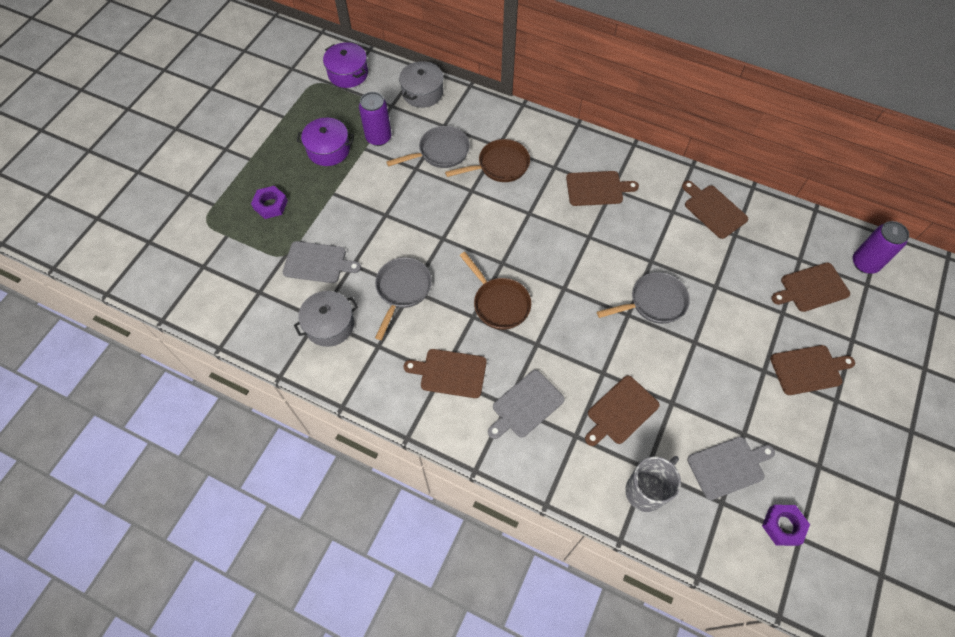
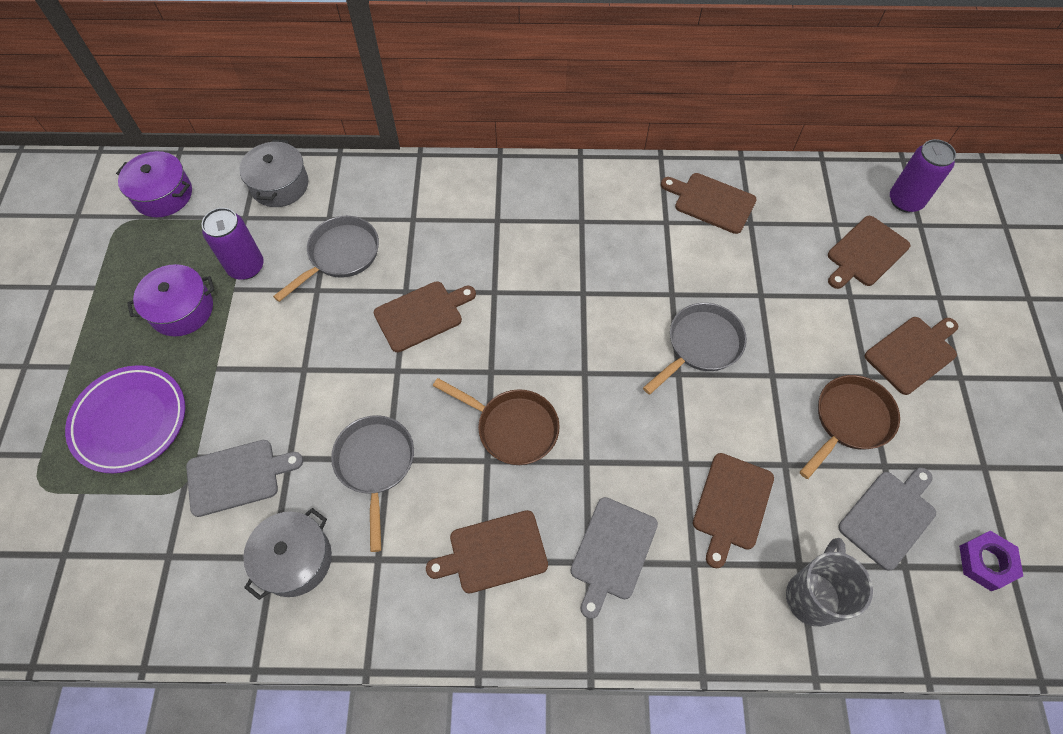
camera: 25 degrees left, 0 degrees up
(270, 205) = (130, 421): purple nut -> purple plate
(500, 165) = (427, 244): brown pan -> brown pan (849, 421)
(597, 188) = (563, 228): brown cutting board -> brown cutting board (422, 315)

